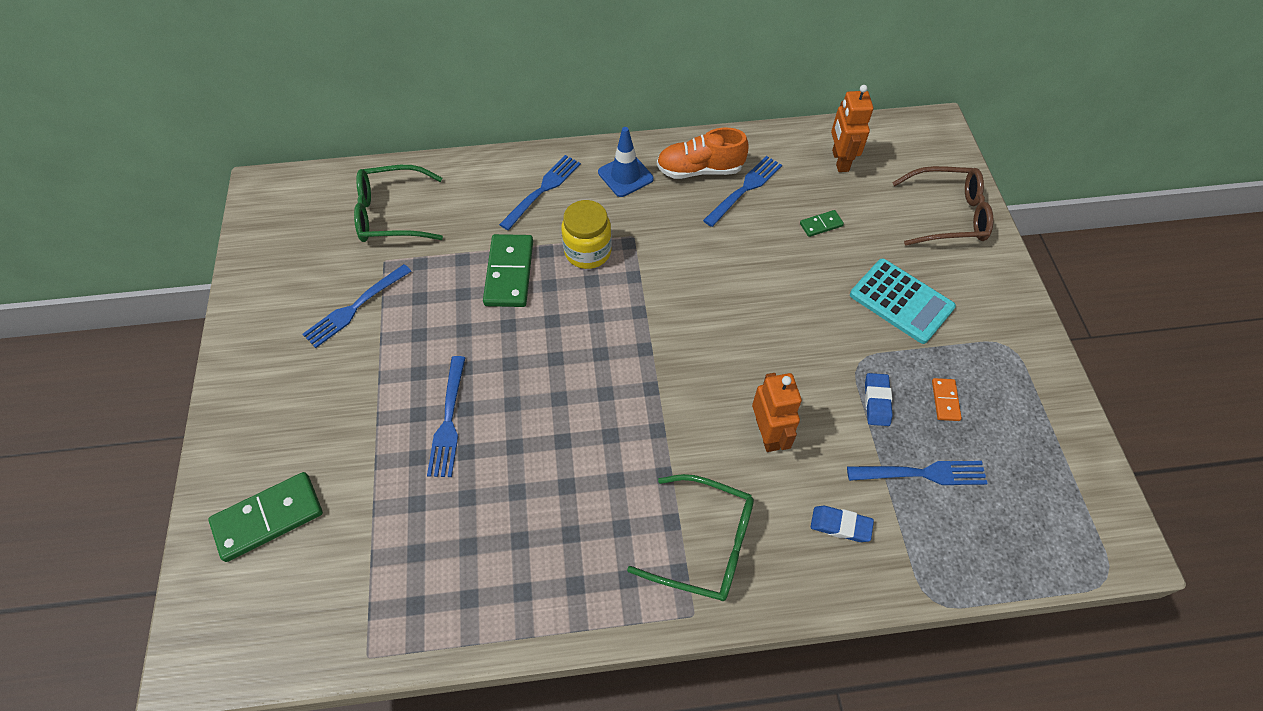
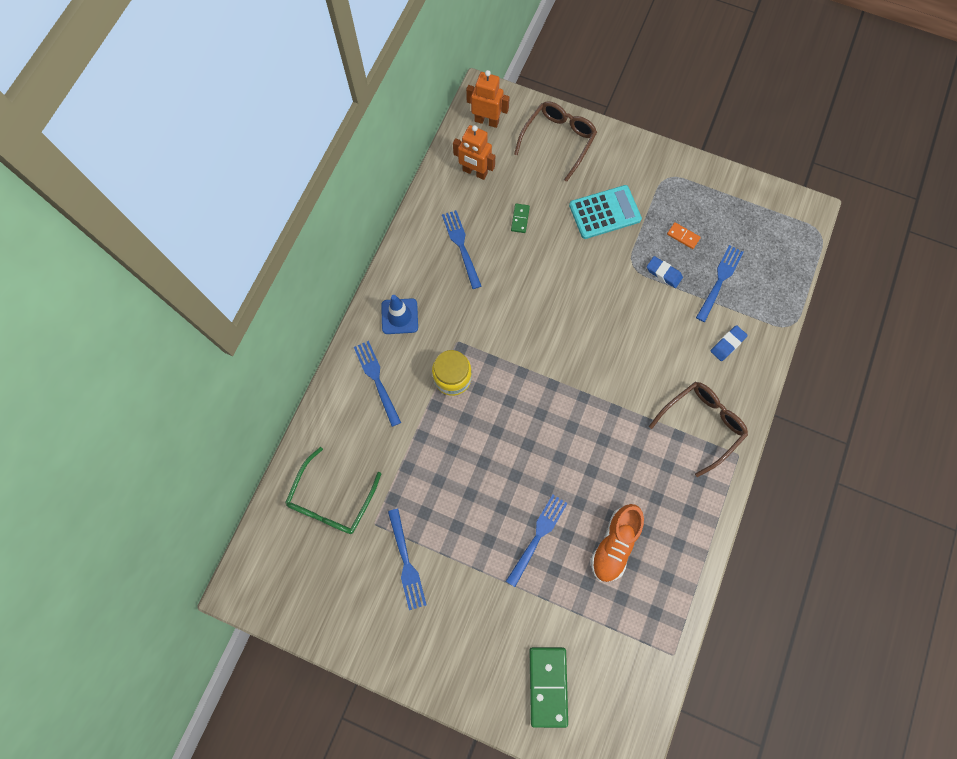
camera: 60 degrees left, 15 degrees up
(448, 420) = (537, 536): blue fork -> blue fork turned 90 degrees counterclockwise
(509, 273) = (439, 440): green domino -> none
(700, 170) = (426, 264): orange shoe -> orange shoe (614, 544)
(706, 544) = (702, 424): green glasses -> brown glasses
(768, 434) = (651, 347): orange robot -> orange robot (486, 121)

